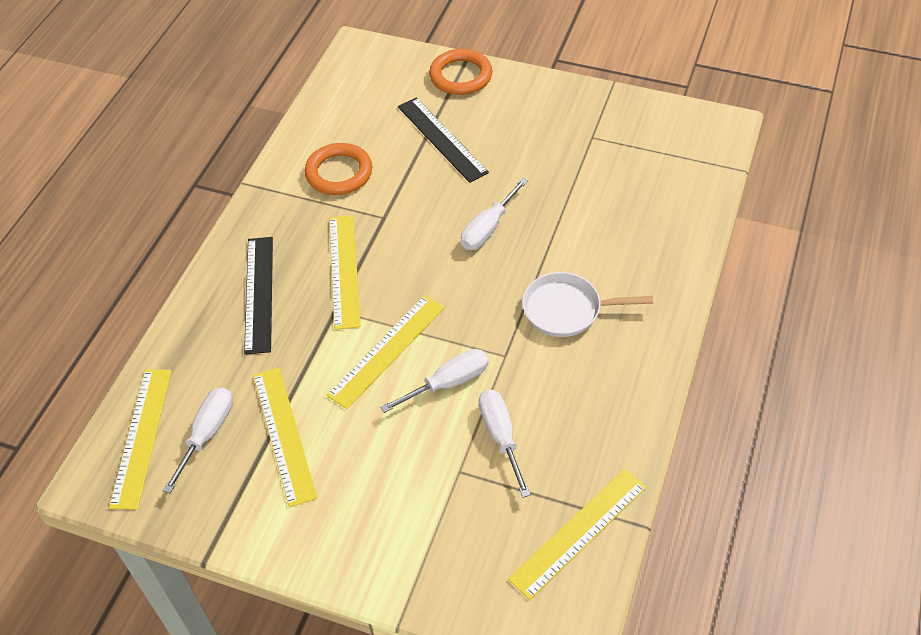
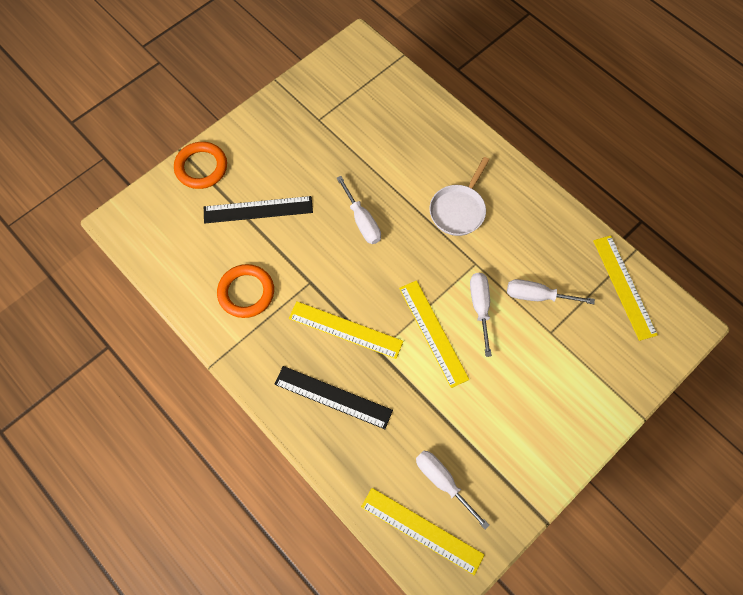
camera: 65 degrees left, 15 degrees up
(283, 435) = (469, 429): yellow ruler -> none

